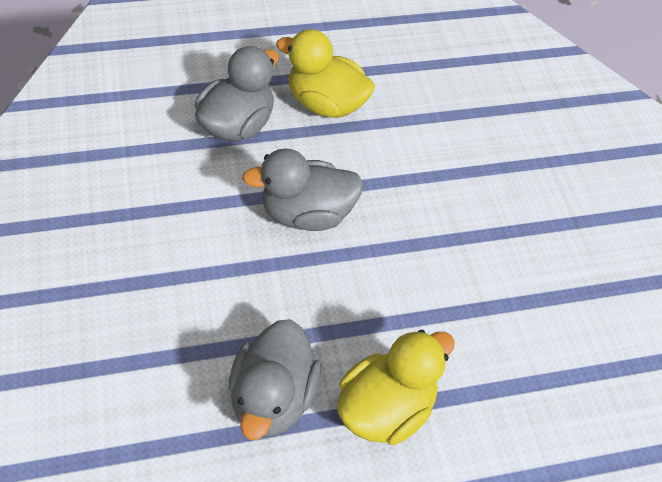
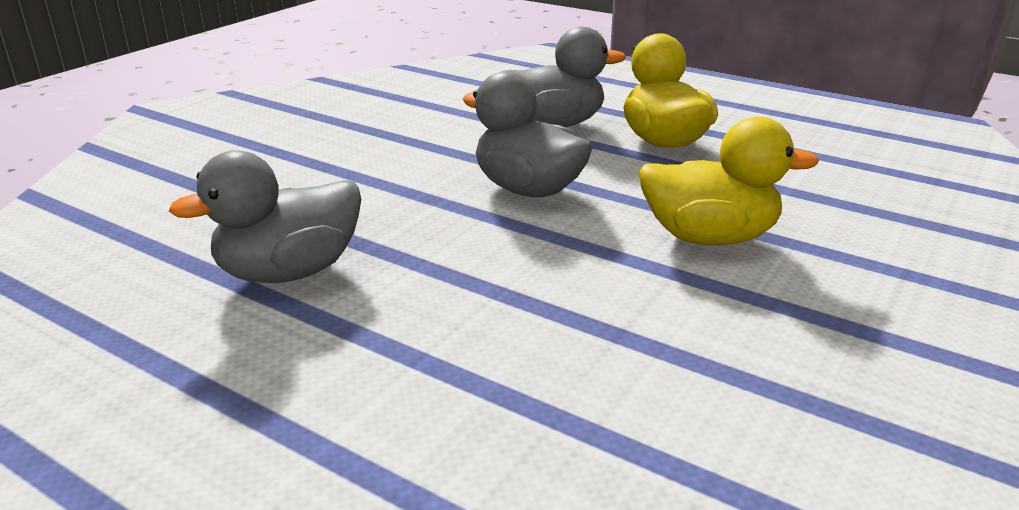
camera: 50 degrees right, 25 degrees down
(386, 408) = (373, 339): yellow duck -> yellow duck (709, 237)

